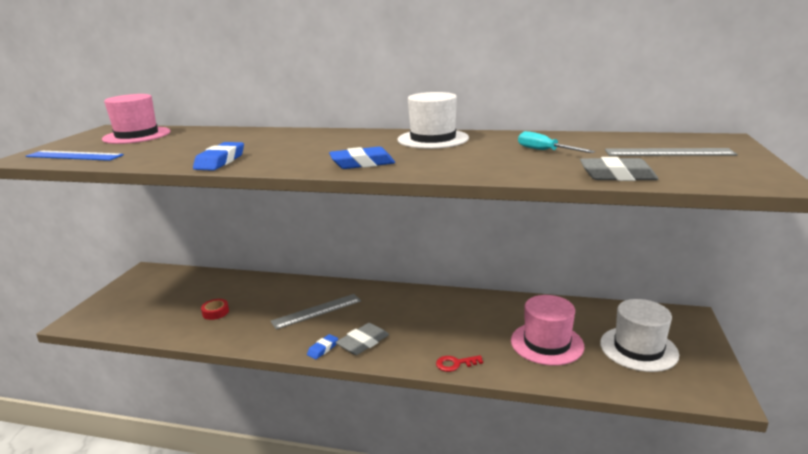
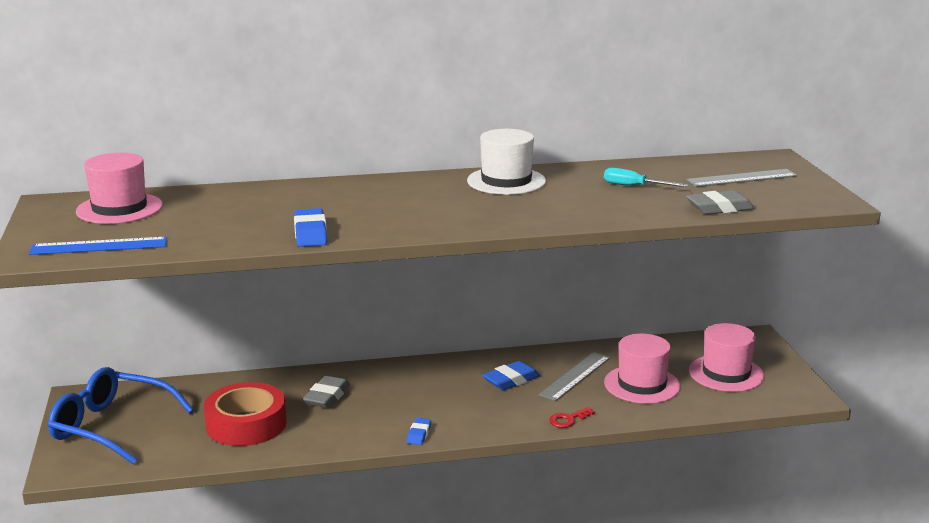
camera: 25 degrees left, 0 degrees up
(137, 296) = (111, 427): none -> blue glasses
(215, 312) = (246, 424): red tape -> red tape, size x2.40
(317, 311) = (373, 400): grey ruler -> grey ruler (575, 376)
(362, 163) = (474, 219): blue eraser -> blue eraser (511, 380)
(363, 343) = (457, 420): grey eraser -> grey eraser (327, 397)
(638, 348) = (726, 373): white hat -> pink hat

